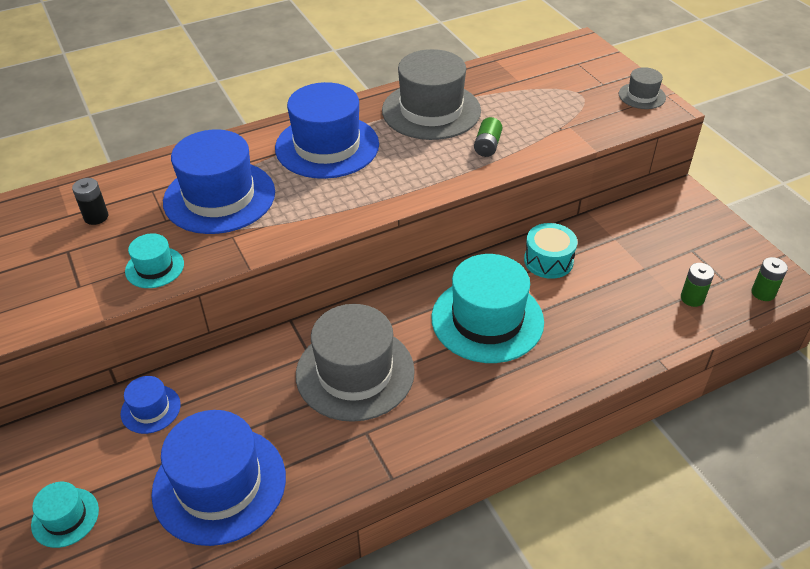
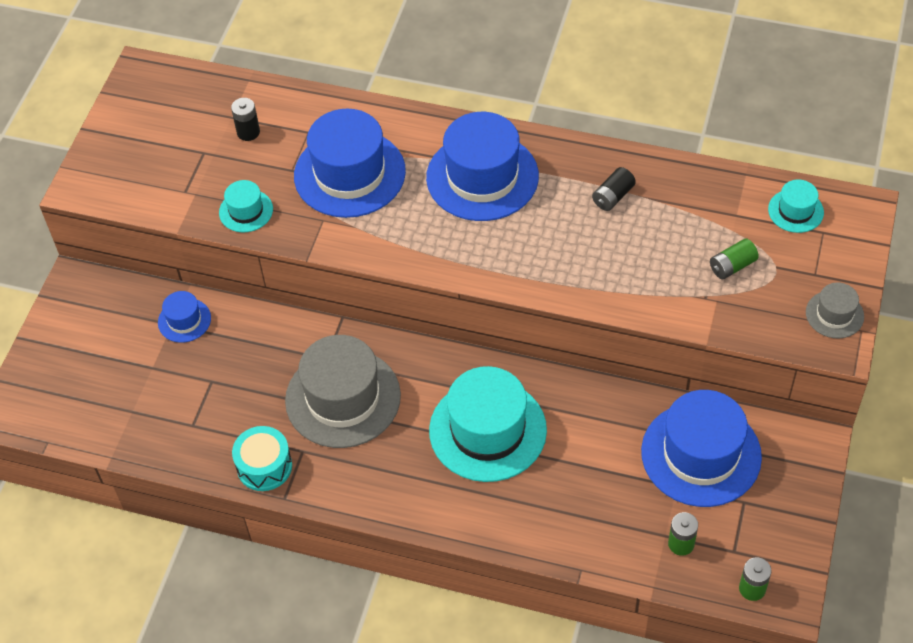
camera: 45 degrees right, 10 degrees up
(65, 517) = (71, 362): turquoise hat -> turquoise hat (795, 211)
(219, 484) = (176, 413): blue hat -> blue hat (701, 454)
(431, 111) = (613, 196): grey hat -> black battery
(487, 146) = (616, 270): green battery -> green battery (732, 266)
(548, 261) = (601, 416): turquoise drum -> turquoise drum (264, 466)

